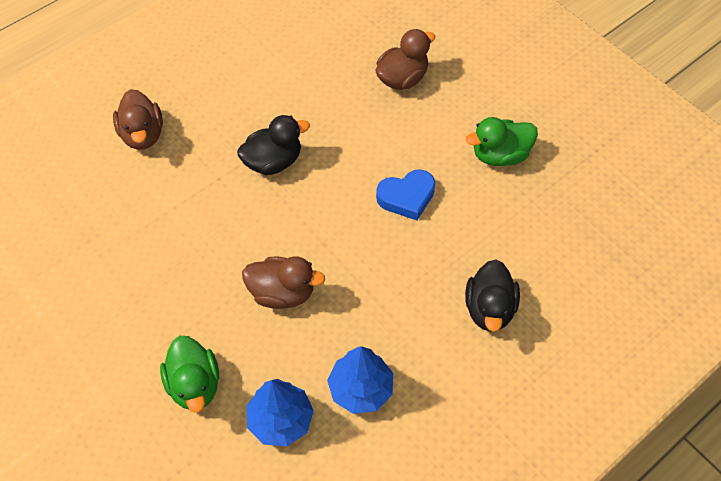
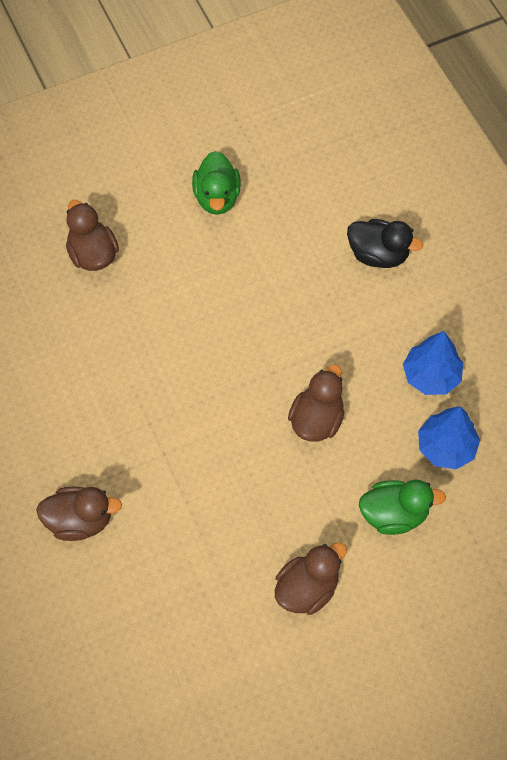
camera: 75 degrees left, 5 degrees up
(104, 323) = (307, 589): none -> brown duck
(273, 162) = (159, 397): black duck -> none
(406, 197) = (240, 288): blue heart -> none

